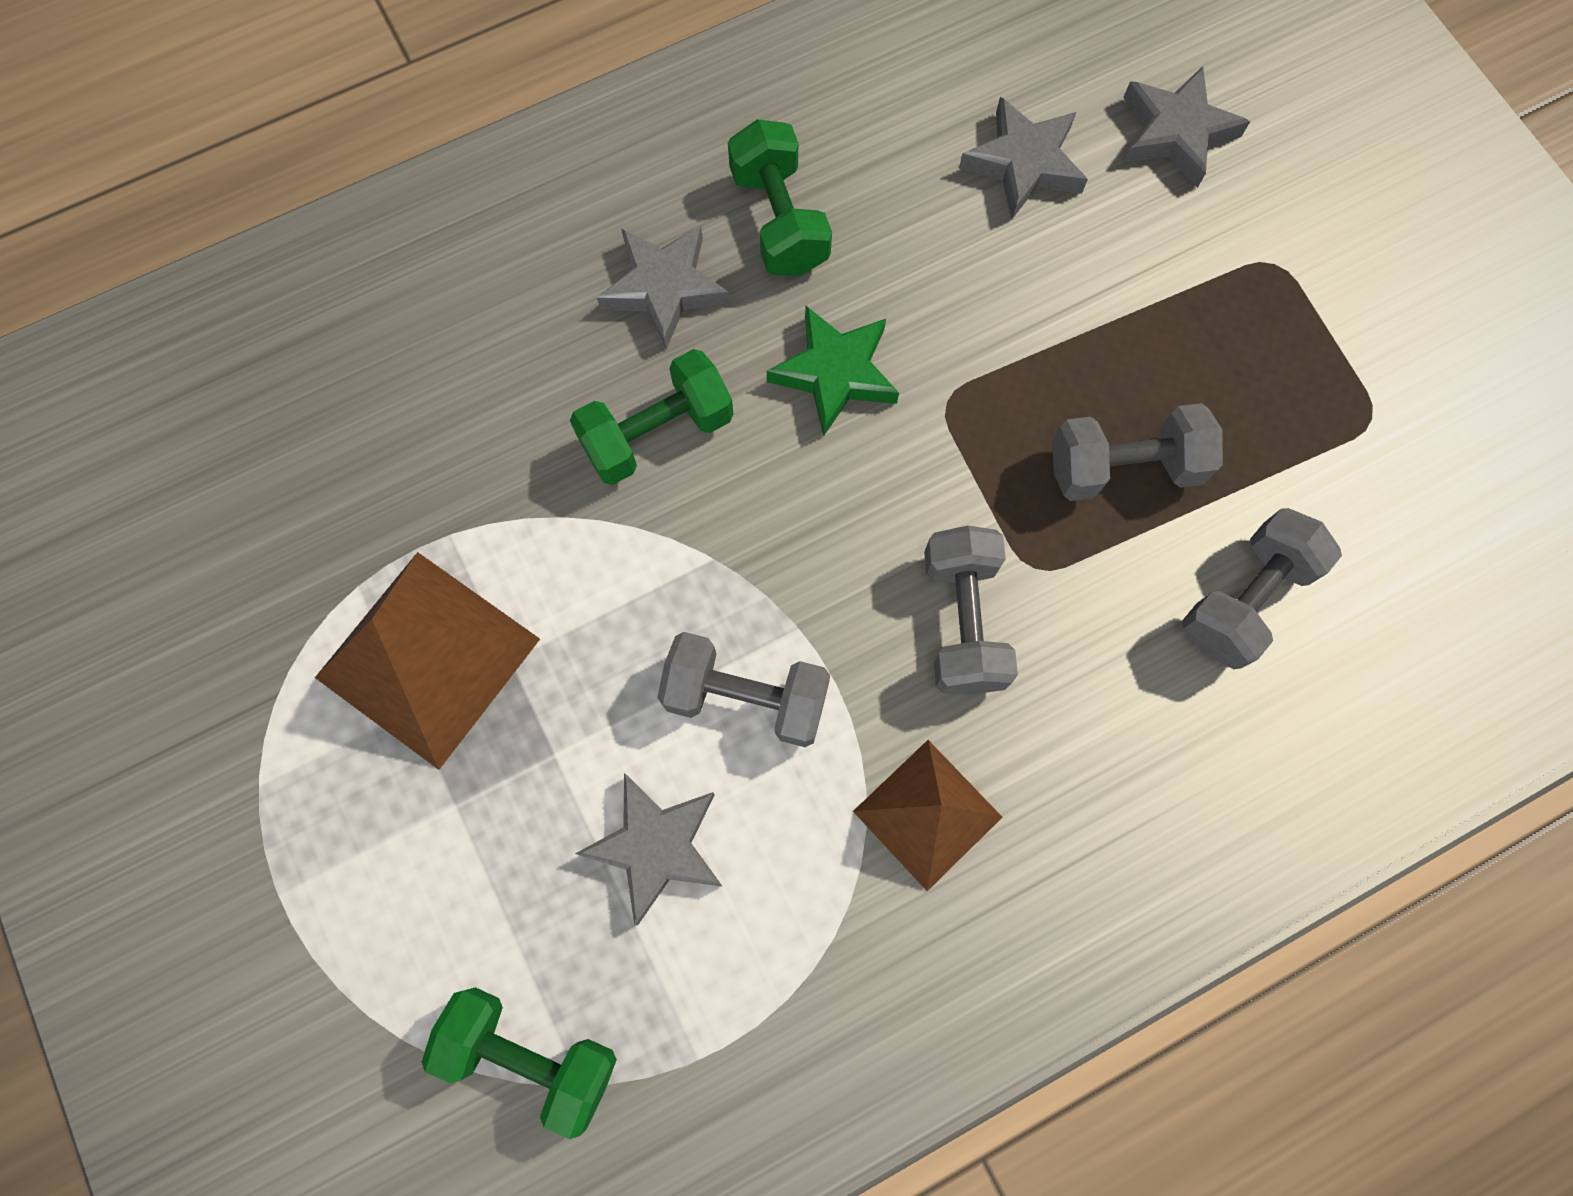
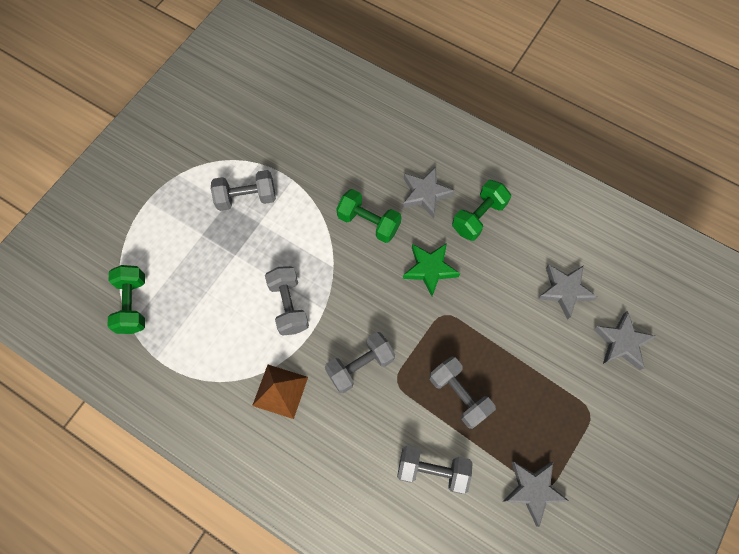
camera: 60 degrees right, 5 degrees down
(427, 657) = (246, 198): brown pyramid -> grey dumbbell
(656, 847) = (220, 305): grey star -> grey star (533, 490)

